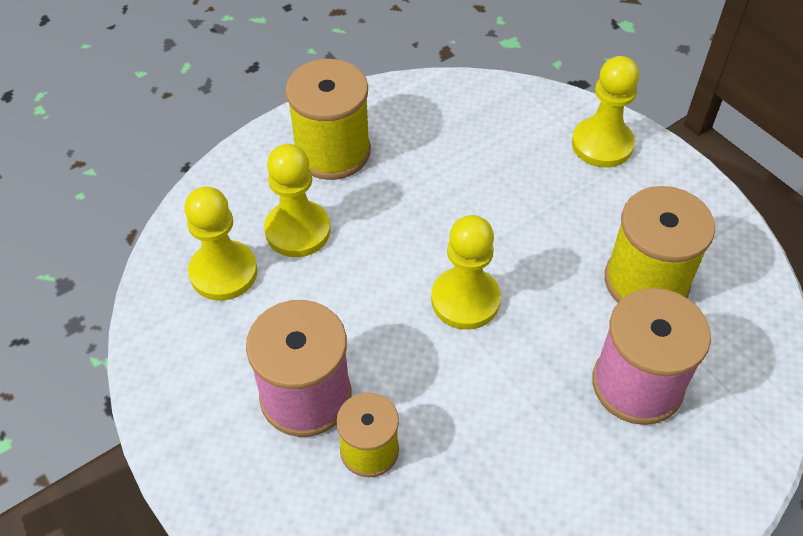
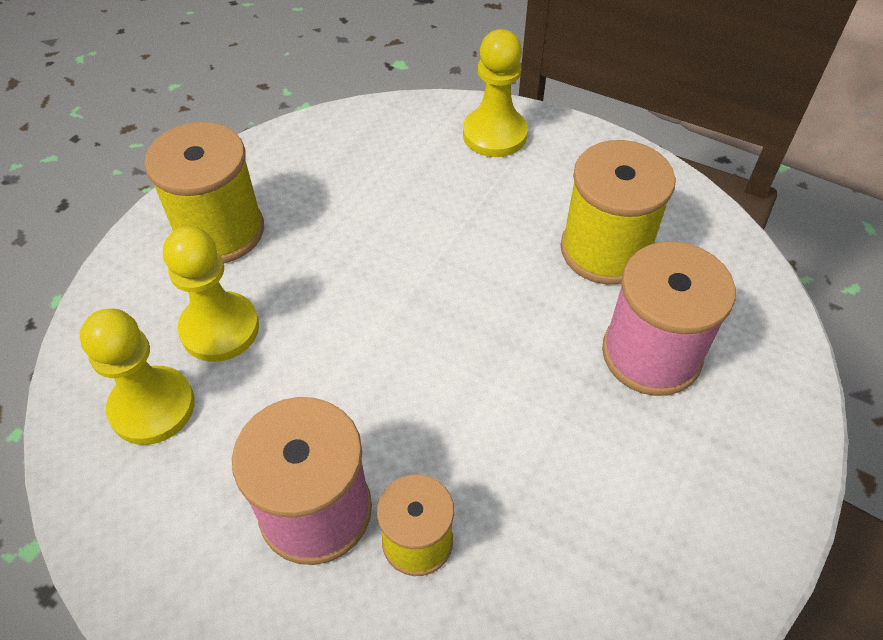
camera: 25 degrees left, 0 degrees up
(465, 300) = (439, 335): yellow pawn -> none

